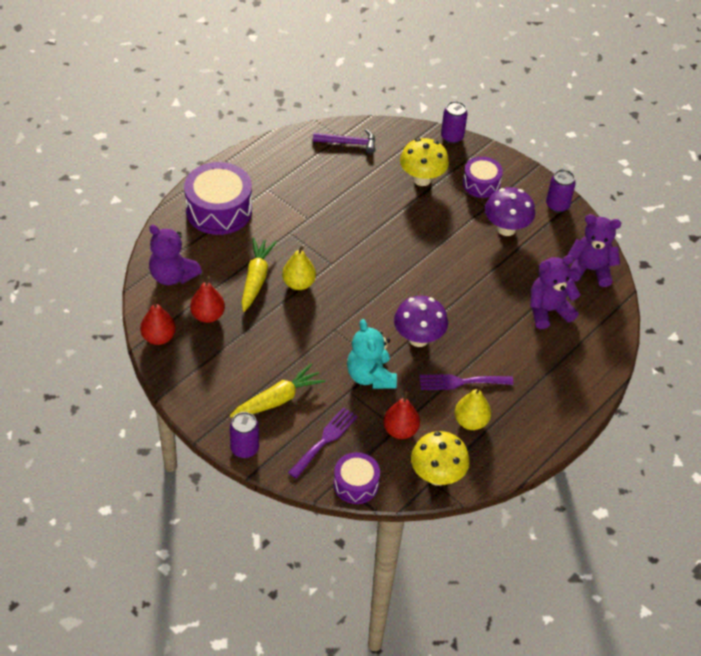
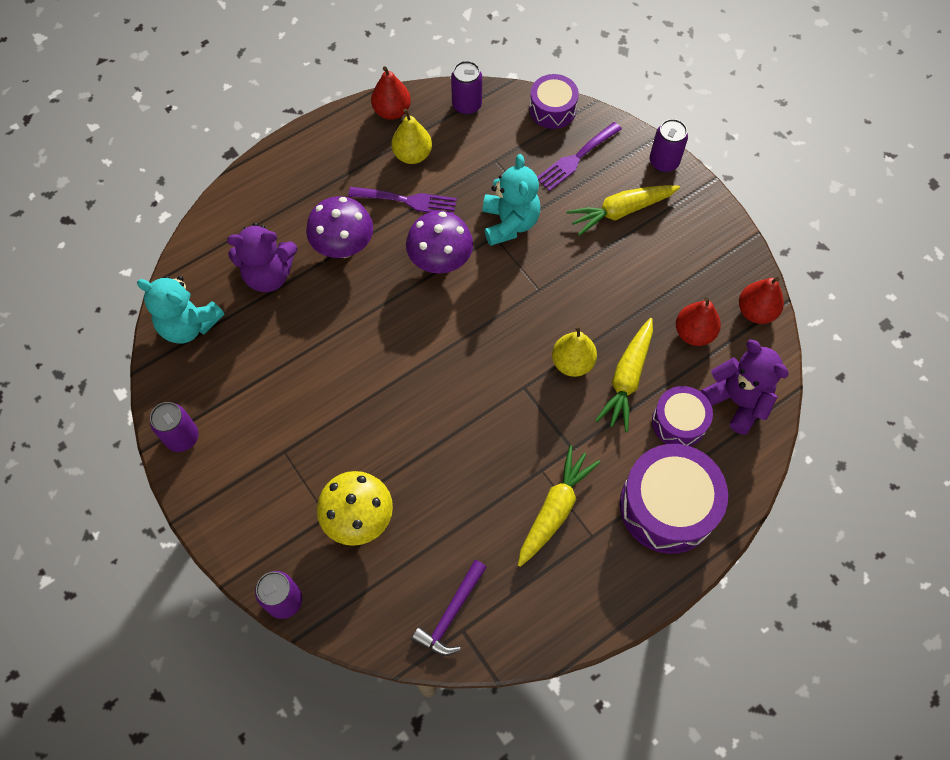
camera: 165 degrees left, 15 degrees up
(295, 199) = (555, 509): none -> yellow carrot
(349, 143) = (451, 614): purple hammer -> purple hammer turned 75 degrees counterclockwise
(400, 430) = (492, 157): red pear -> red pear (392, 111)
(437, 476) = (467, 105): yellow mushroom -> purple can
(481, 184) = (275, 495): purple drum -> purple drum (679, 422)
(506, 229) = (270, 408): purple mushroom -> purple mushroom (344, 247)
(590, 270) = (189, 325): purple teddy bear -> turquoise teddy bear

